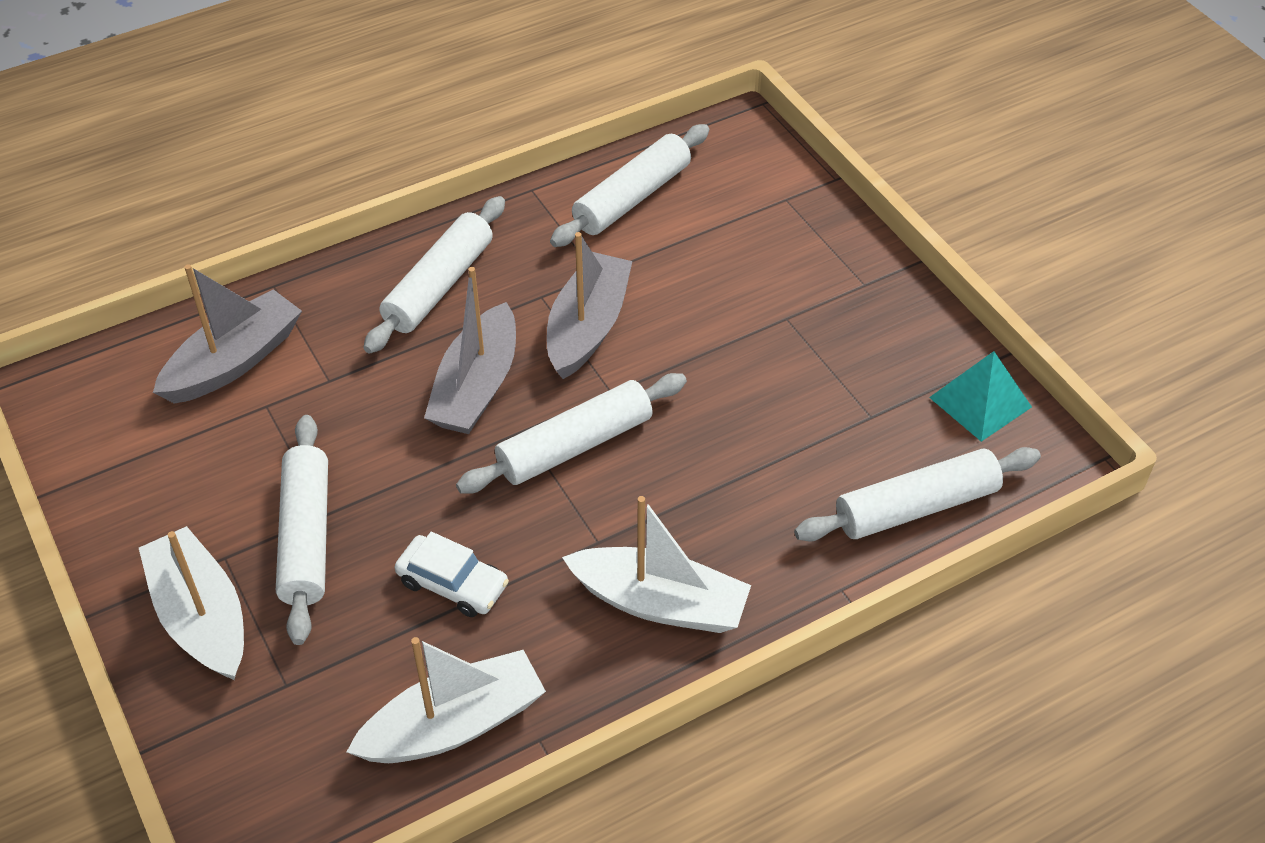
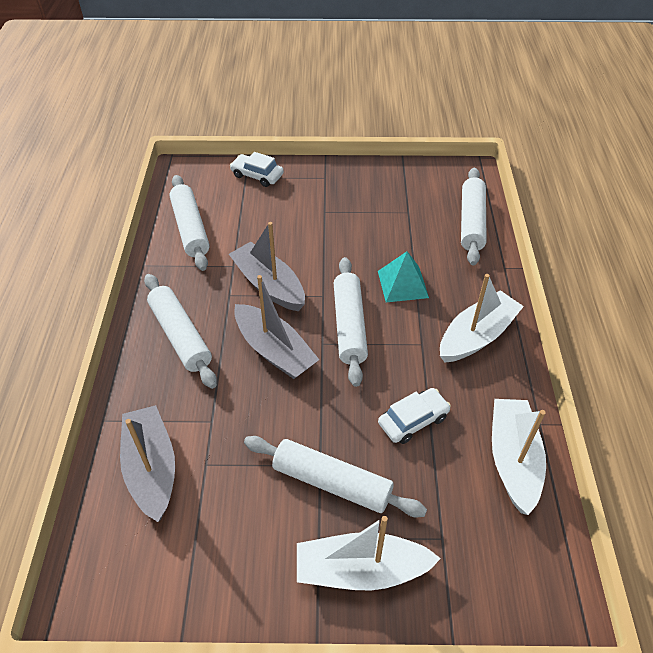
camera: 60 degrees left, 0 degrees up
(800, 209) = (257, 175): none -> white car
(980, 402) = (424, 176): turquoise pyramid -> turquoise pyramid (402, 284)

